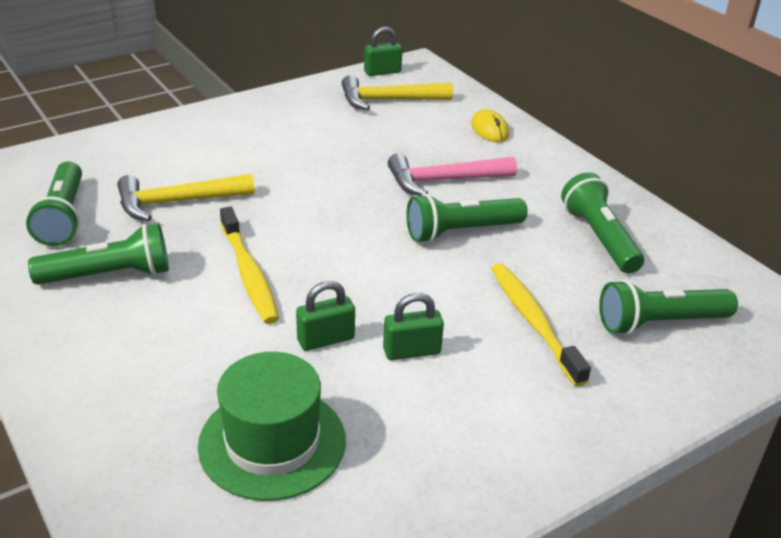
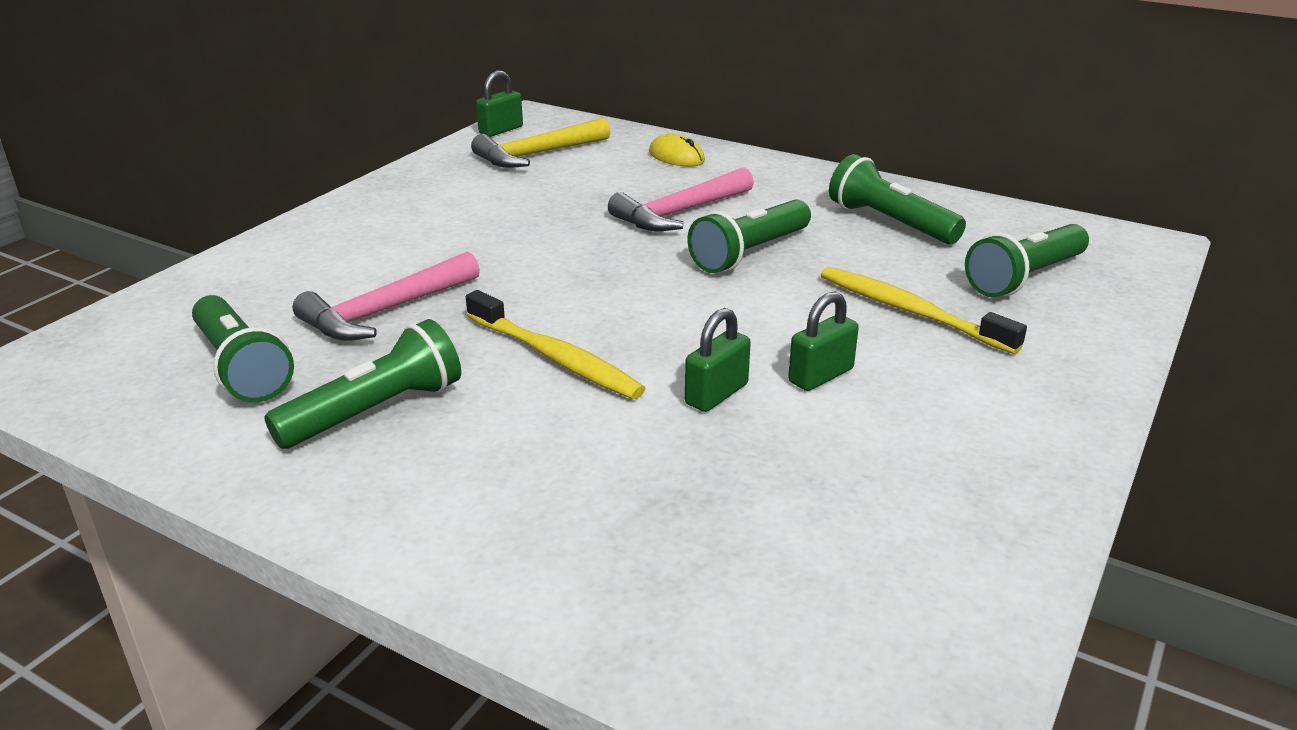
camera: 25 degrees left, 5 degrees down
(178, 202) = (385, 311): yellow hammer -> pink hammer
(272, 442) = (769, 514): green hat -> none

